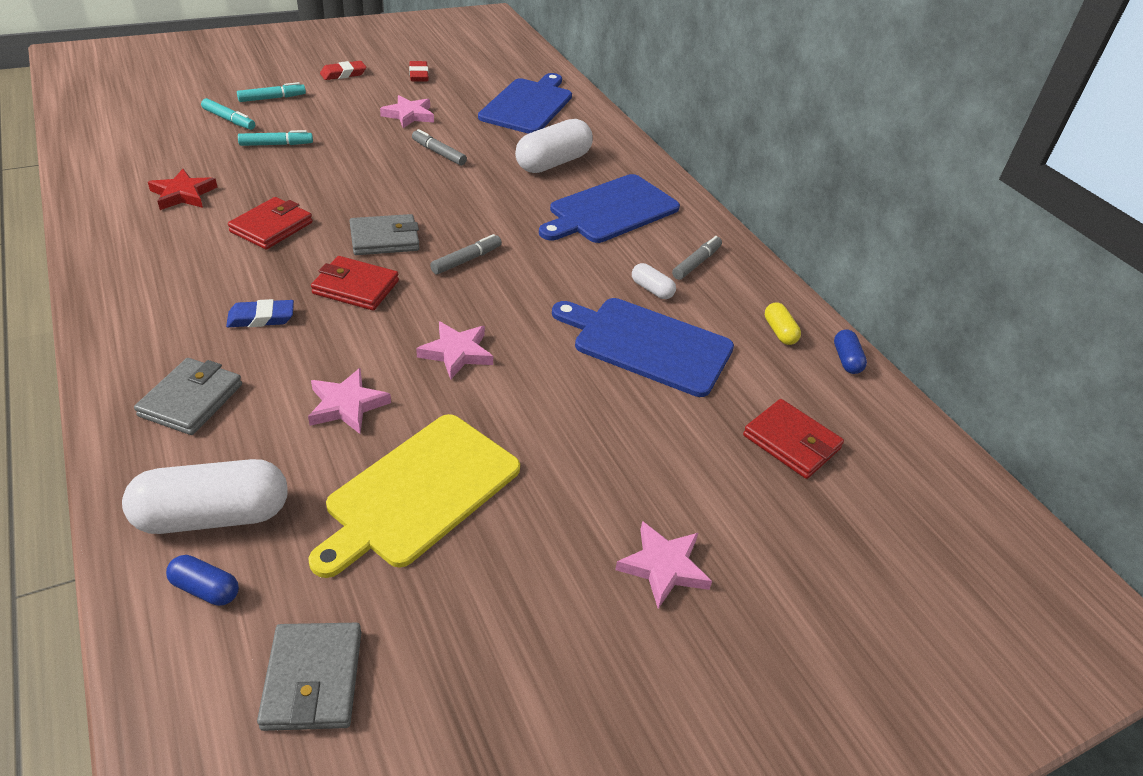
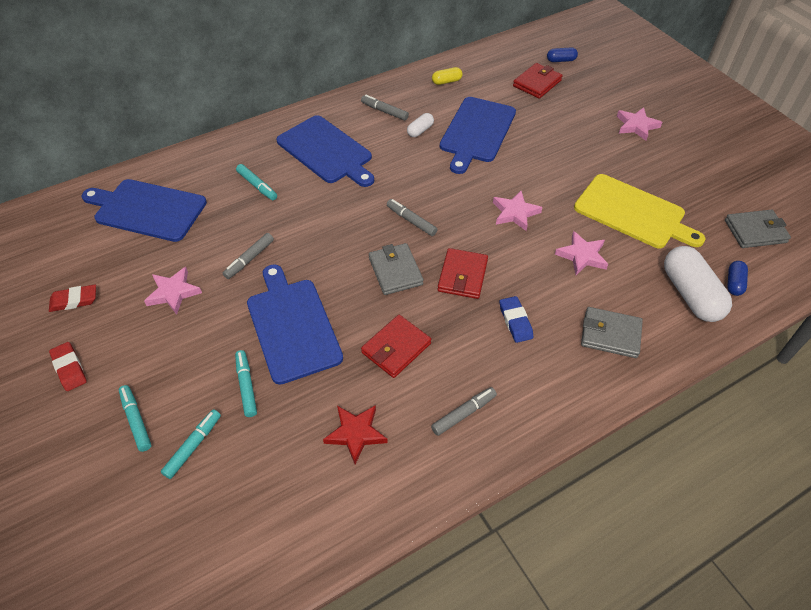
camera: 90 degrees left, 10 degrees up
(158, 259) = (463, 413): none -> grey marker
(272, 227) = (396, 348): red wallet -> red wallet turned 75 degrees counterclockwise
(335, 171) = (292, 326): none -> blue cutting board
(553, 162) = (257, 186): white capsule -> turquoise marker
(846, 360) = (463, 60): blue capsule -> blue capsule (561, 60)

